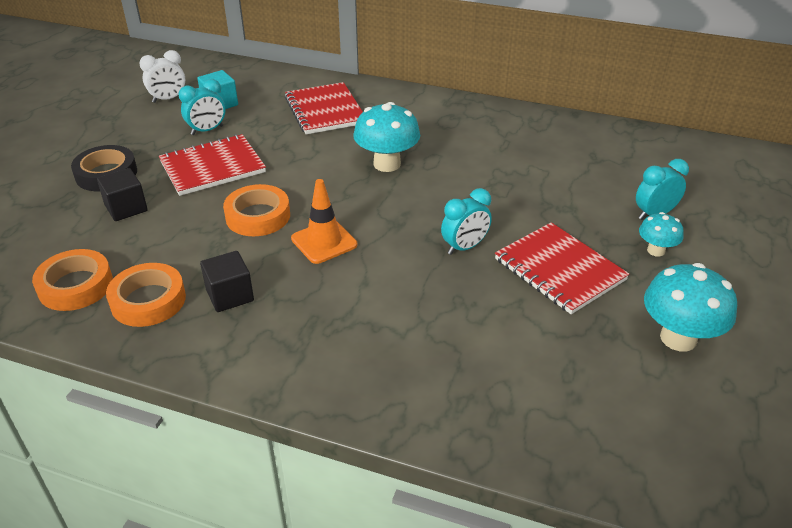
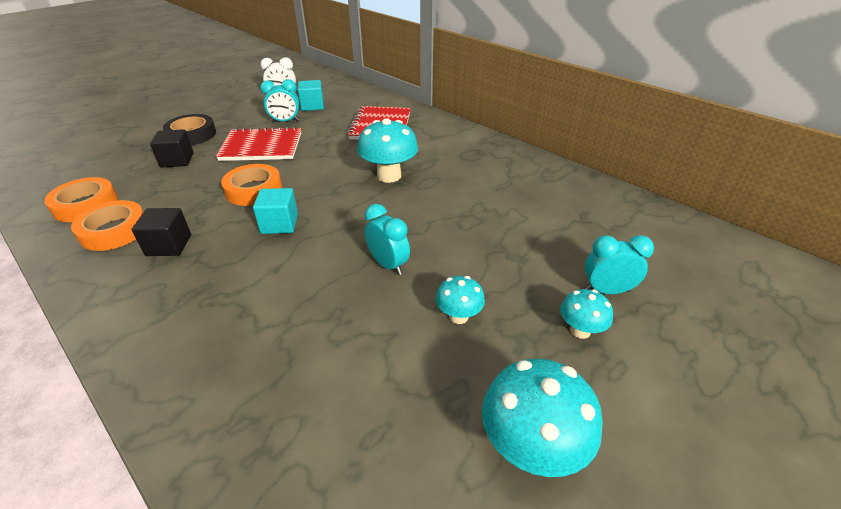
camera: 25 degrees right, 0 degrees up
(324, 242) = (279, 224): orange traffic cone -> turquoise cube
(464, 247) = (388, 264): turquoise clock -> turquoise clock turned 120 degrees counterclockwise
(559, 270) = (458, 316): red notebook -> turquoise mushroom

